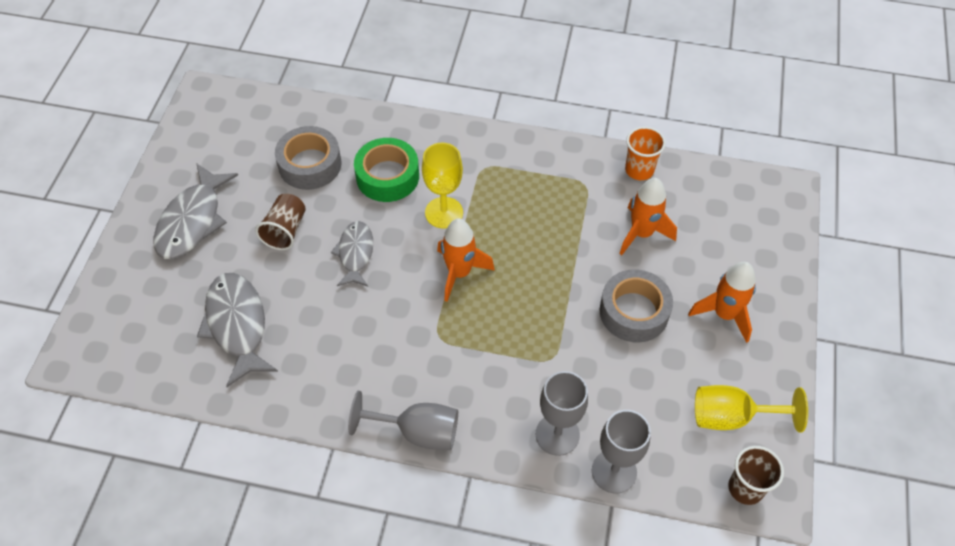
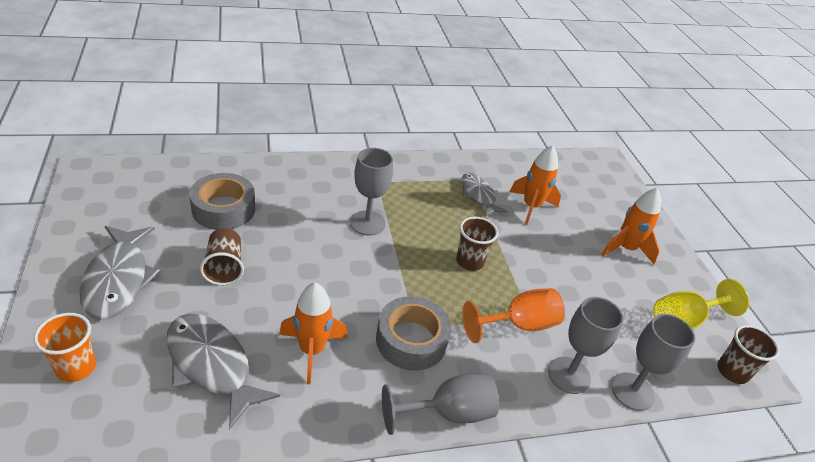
camera: 30 degrees left, 15 degrees down
(355, 253) = (304, 271): grey fish -> grey fish (478, 195)
(387, 176) = (302, 205): green tape -> none
(444, 213) = (367, 223): yellow goblet -> grey goblet
(459, 273) = (407, 266): orange rocket -> orange rocket (311, 350)
(528, 284) = (470, 261): none -> brown cup
(538, 368) = (519, 325): none -> orange goblet
(634, 312) = (563, 262): grey tape -> grey tape (411, 340)
(639, 170) = (501, 166): orange cup -> orange cup (76, 367)

